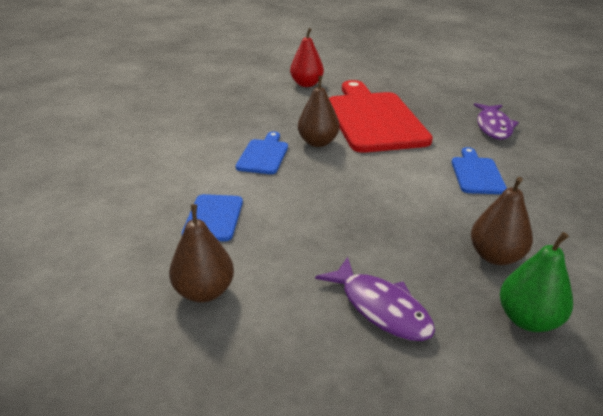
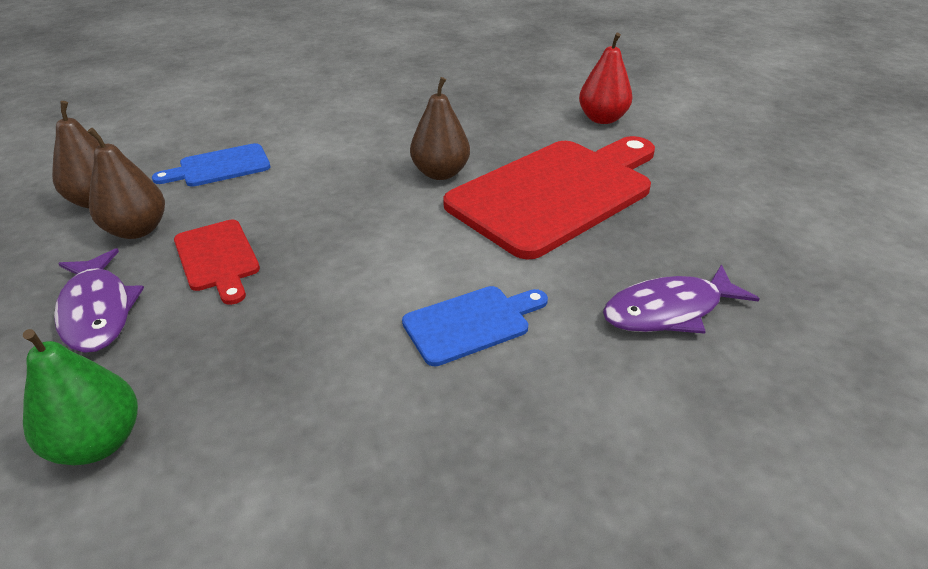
camera: 60 degrees right, 5 degrees up
(264, 155) = (376, 151): blue cutting board -> none
(351, 243) = (217, 258): none -> red cutting board
(381, 308) = (97, 310): purple fish -> purple fish turned 45 degrees counterclockwise
(495, 256) = (239, 385): brown pear -> brown pear (137, 230)

